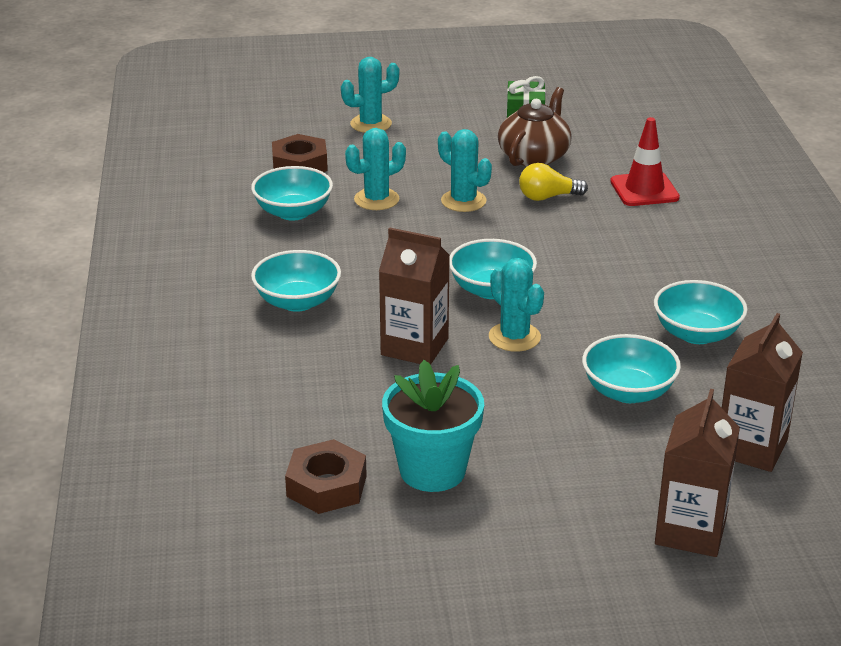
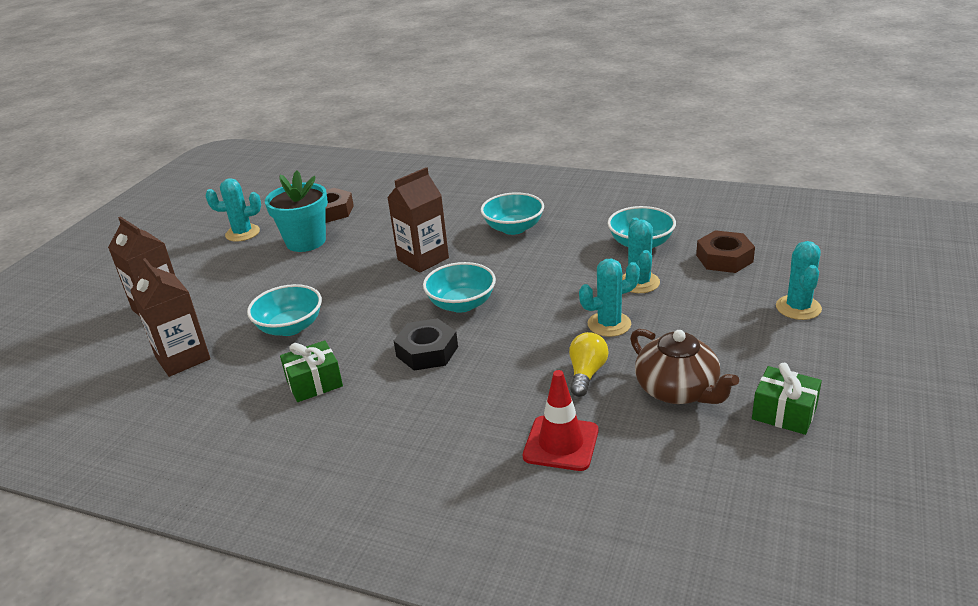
camera: 120 degrees right, 0 degrees up
(514, 337) = (395, 298): turquoise cactus -> turquoise cactus (242, 233)
(589, 285) = (427, 351): none -> black nut
(696, 334) = (314, 383): turquoise bowl -> green gift

